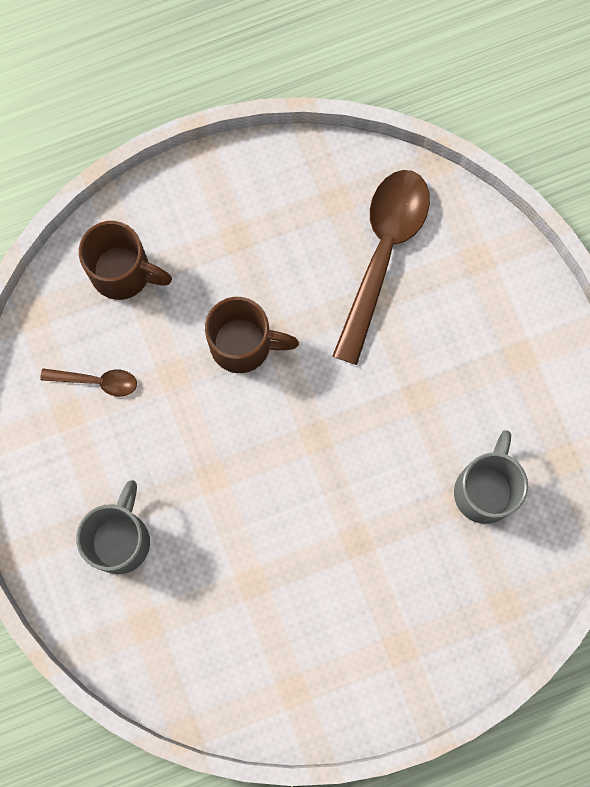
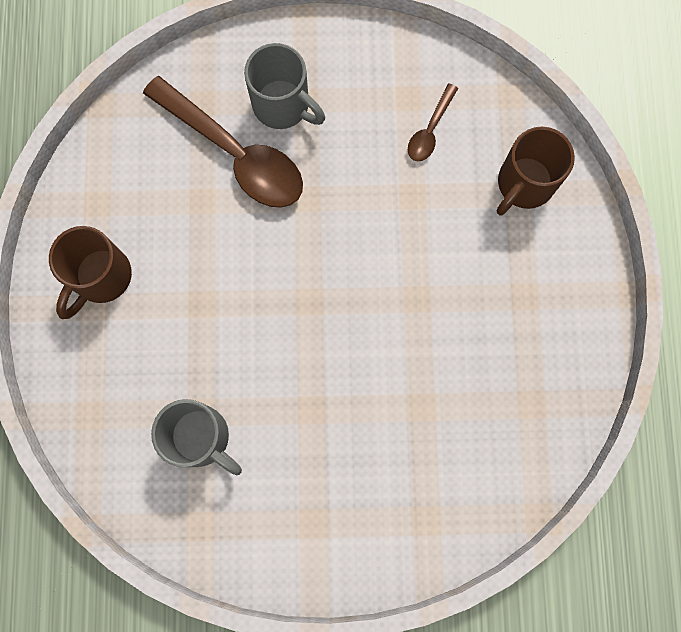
camera: 110 degrees right, 0 degrees up
(243, 344) = (418, 267): brown mug -> brown mug (101, 278)
(382, 255) = (461, 427): brown spoon -> brown spoon (234, 153)

